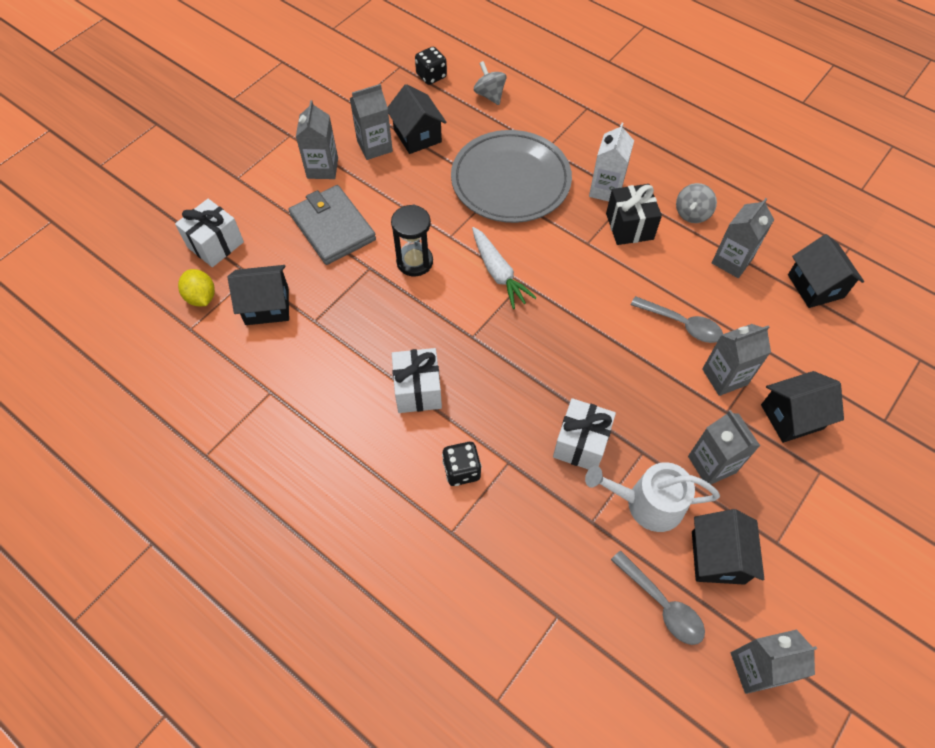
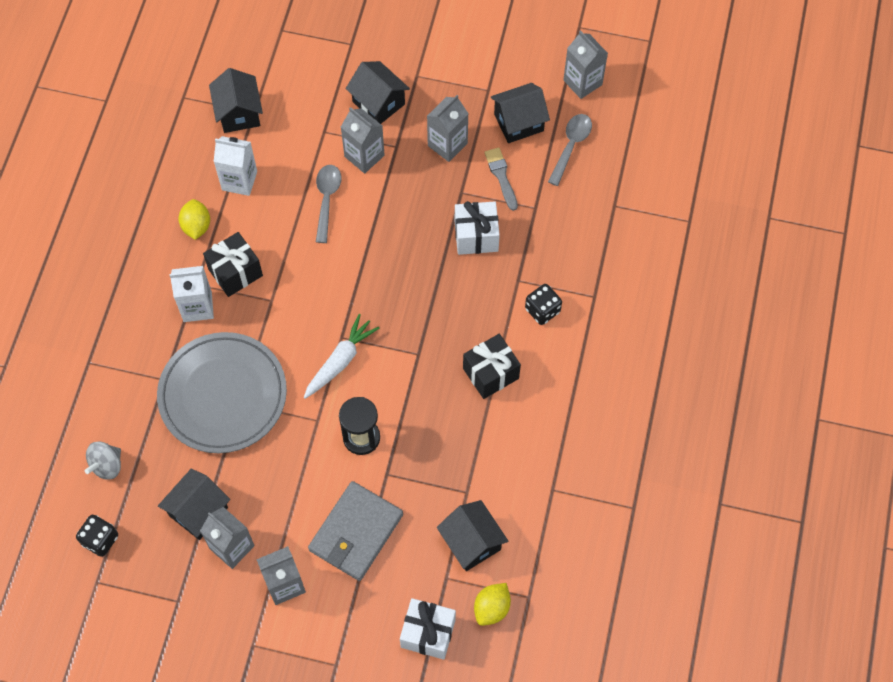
camera: 115 degrees left, 5 degrees up
(418, 390) = (491, 373): white gift -> black gift
(648, 503) = (501, 176): white watering can -> grey brush
(692, 213) = (196, 226): grey spinning top -> yellow lemon
(732, 261) = (239, 180): grey carton -> white carton
(815, 286) = (239, 113): black house -> black house turned 60 degrees counterclockwise

